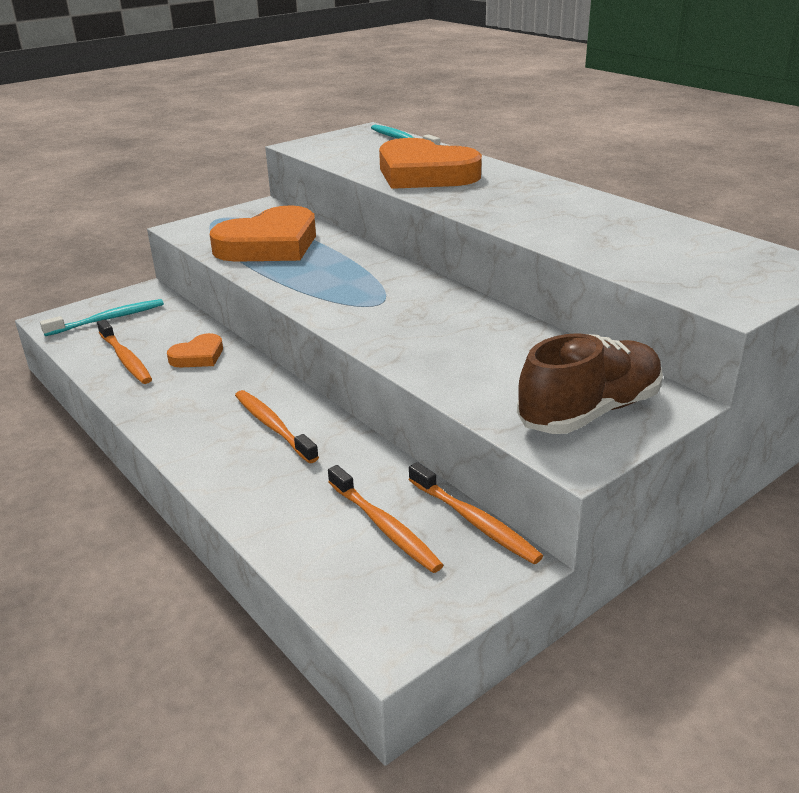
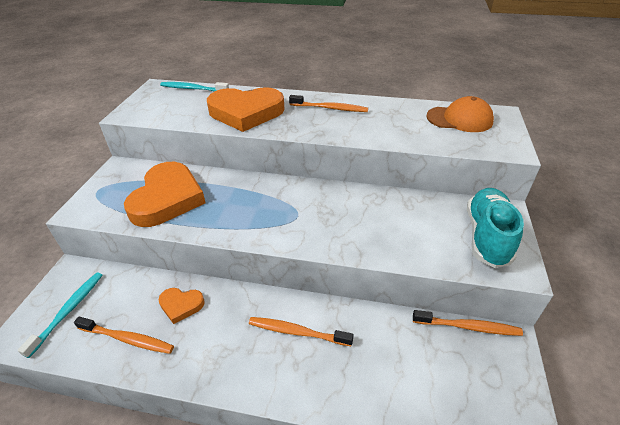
camera: 40 degrees left, 10 degrees up
(198, 356) = (181, 305): orange heart -> orange heart turned 90 degrees clockwise
(384, 527) = (437, 362): orange toothbrush -> orange toothbrush (330, 108)
(589, 412) = (487, 236): brown shoe -> turquoise shoe
(712, 253) = (459, 119): none -> orange cap

